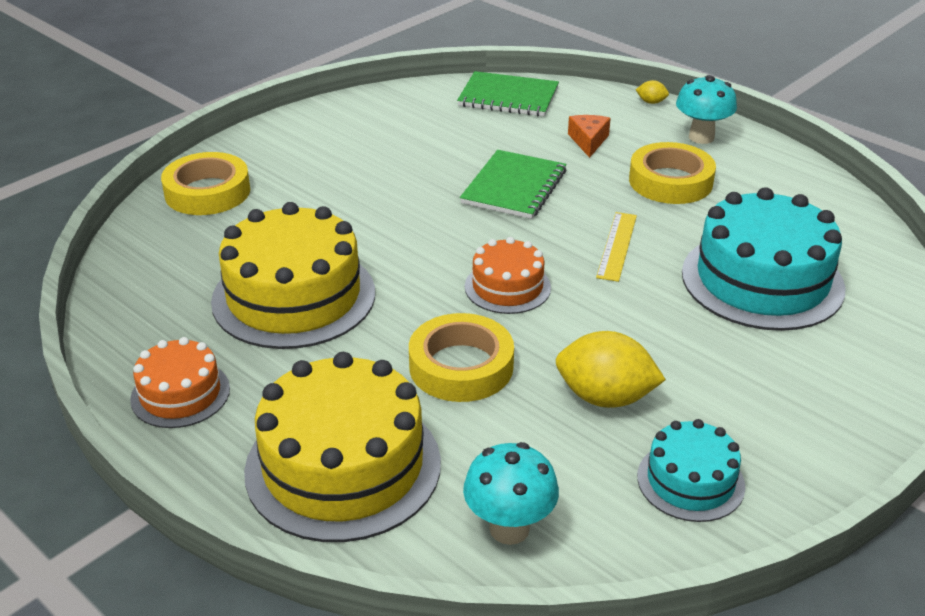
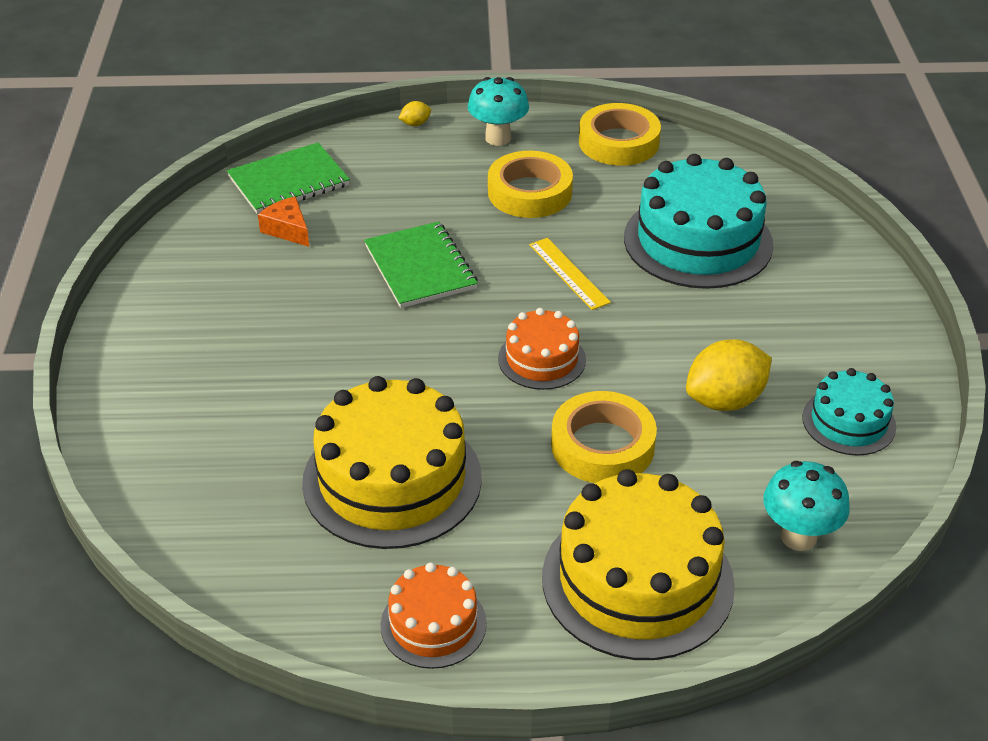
camera: 45 degrees left, 5 degrees up
(207, 192) = (153, 438): yellow tape -> yellow tape (618, 142)
(588, 141) = (417, 189): orange cheese -> orange cheese (287, 230)

